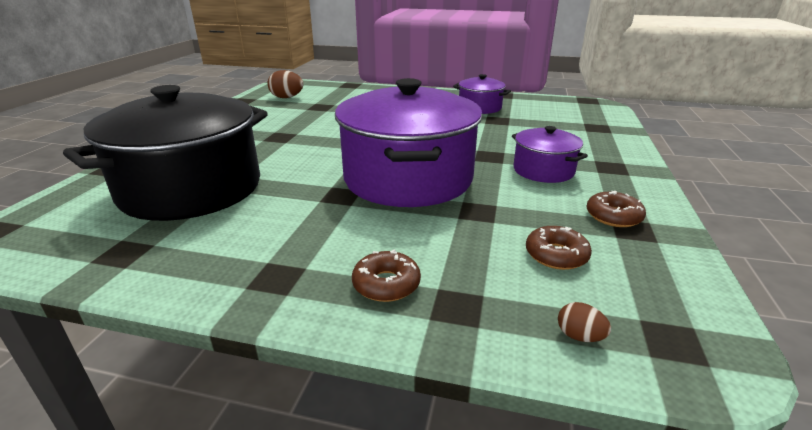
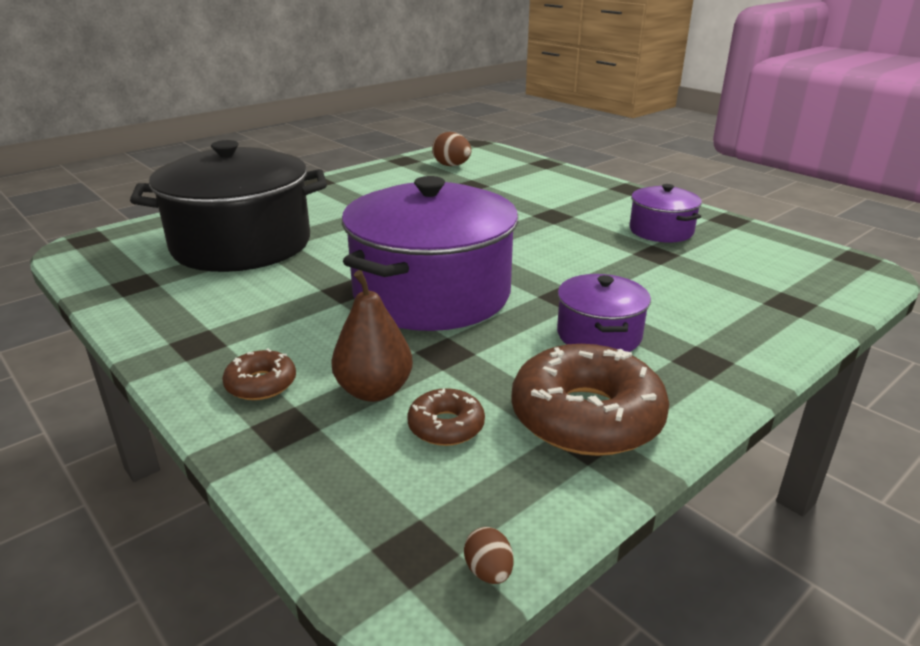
camera: 35 degrees right, 0 degrees up
(476, 253) = (374, 391): none -> brown pear
(579, 336) = (338, 501): brown egg -> brown egg (488, 571)
(613, 216) = (586, 416): brown donut -> brown donut, size x2.02

